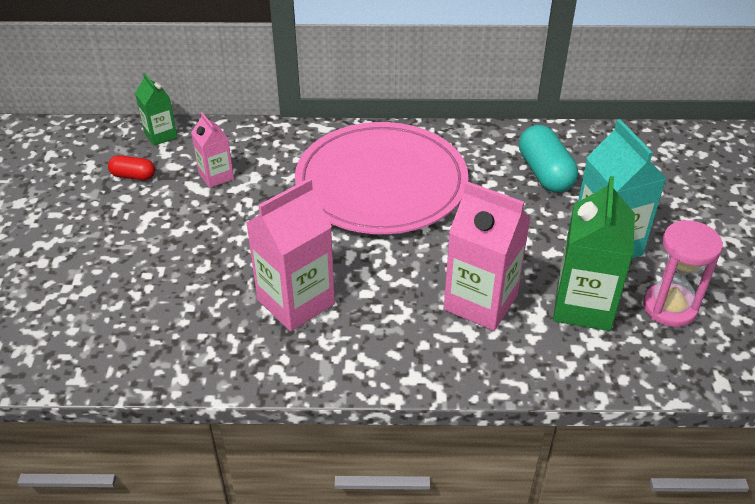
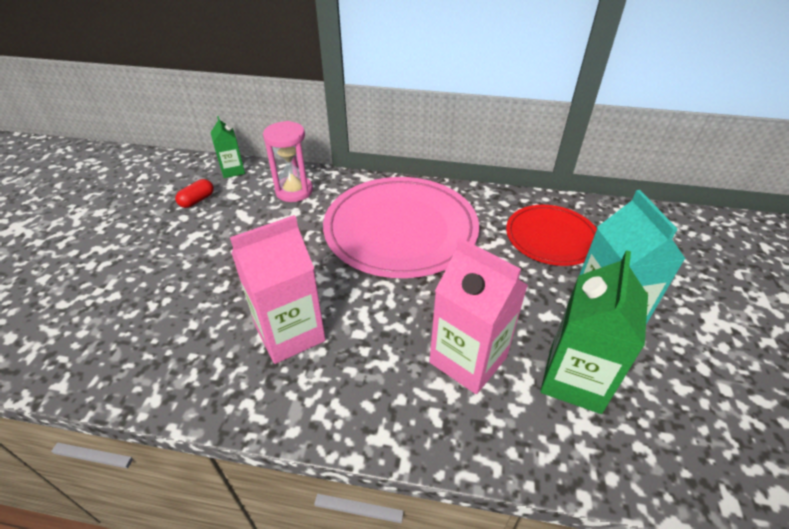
camera: 10 degrees right, 0 degrees up
(133, 176) = (197, 200): red capsule -> red capsule turned 75 degrees counterclockwise
(216, 176) = (263, 208): pink carton -> none
(545, 173) = (551, 237): turquoise capsule -> red plate
(669, 307) = (669, 395): pink hourglass -> pink hourglass (294, 191)

